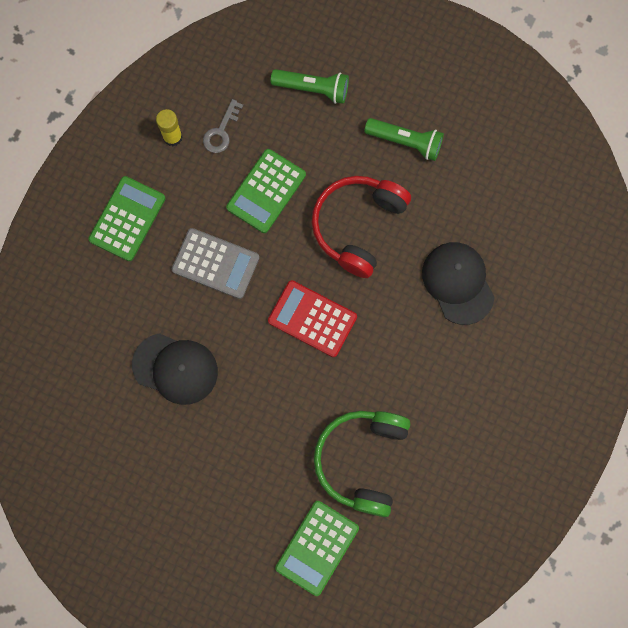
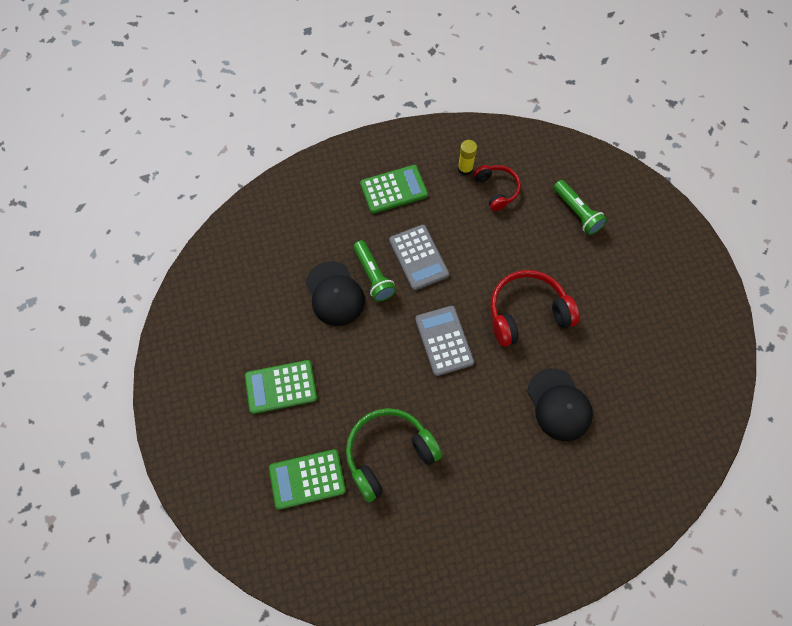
camera: 45 degrees right, 10 degrees down
(221, 131) = (496, 189): grey key -> red headphones
(266, 191) = (490, 244): green calculator -> green calculator (281, 387)
(312, 319) = (444, 341): red calculator -> grey calculator
(405, 142) = (607, 291): green flashlight -> green flashlight (373, 276)
(458, 283) = (559, 405): black cap -> black cap turned 135 degrees clockwise

